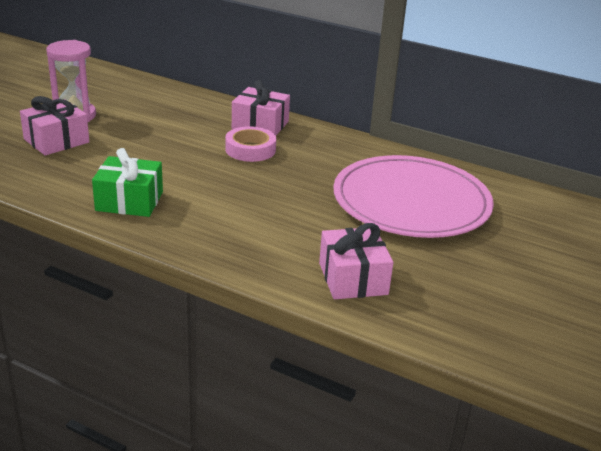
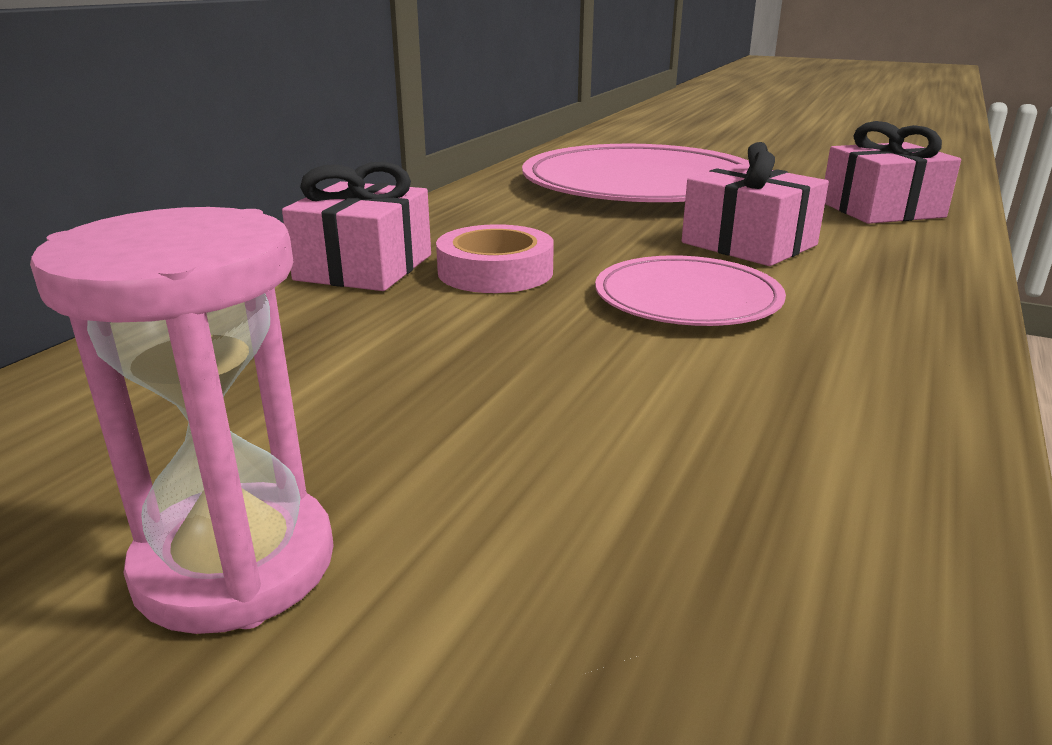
camera: 90 degrees left, 5 degrees down
(56, 141) = (506, 571): pink gift -> pink gift (748, 244)
(129, 201) = (835, 373): green gift -> none
(209, 186) = (687, 298): none -> pink plate

